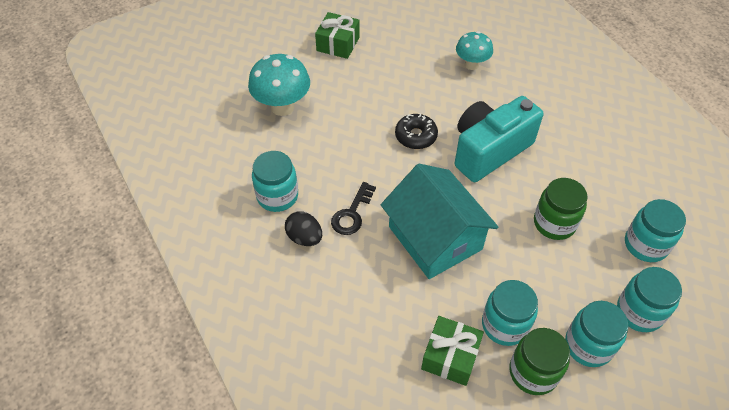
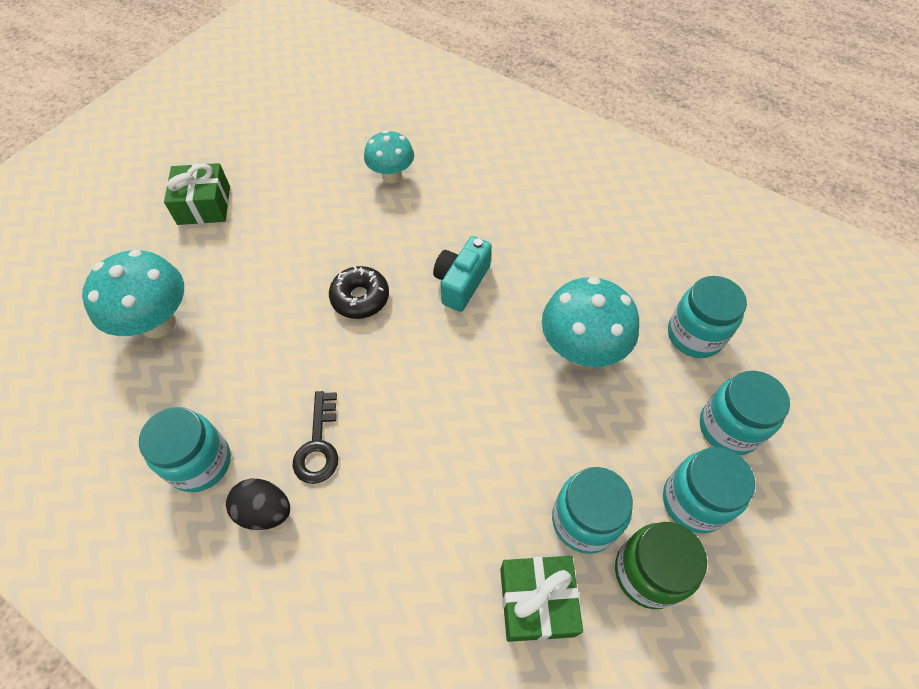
camera: 25 degrees left, 5 degrees up
(435, 238) = (444, 433): turquoise house -> none
(489, 150) = (461, 283): turquoise camera -> turquoise camera, size x0.57
(554, 223) = (581, 350): green jar -> turquoise mushroom

